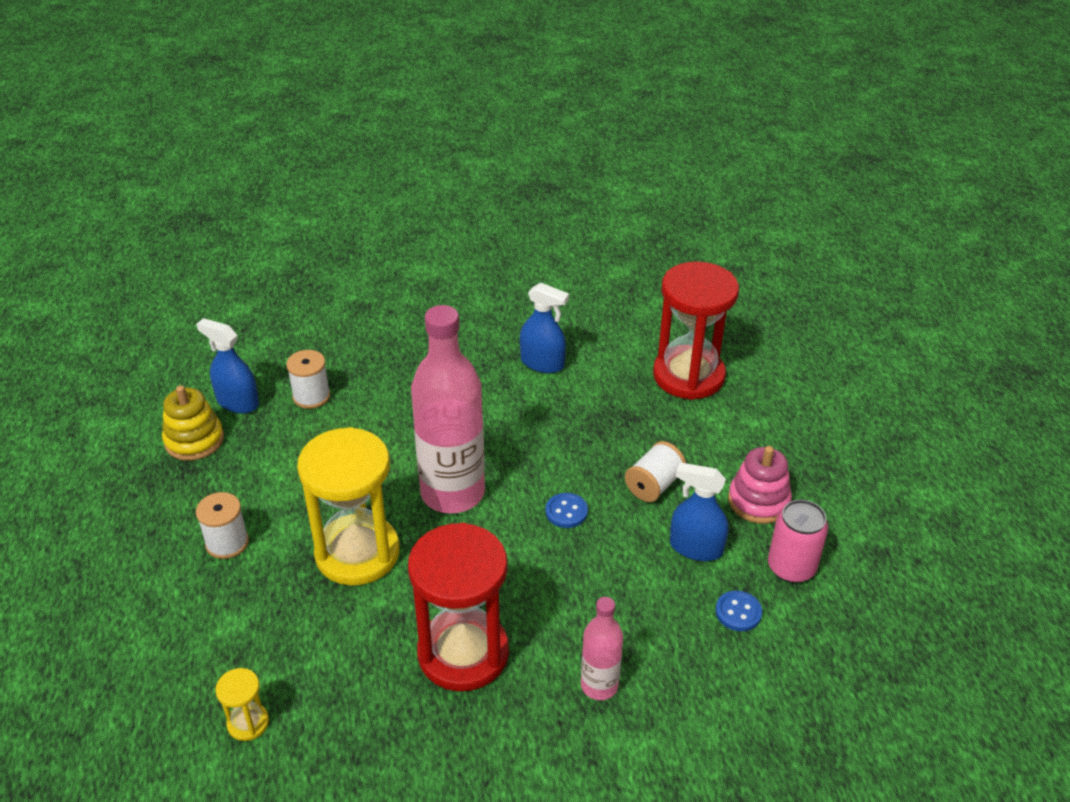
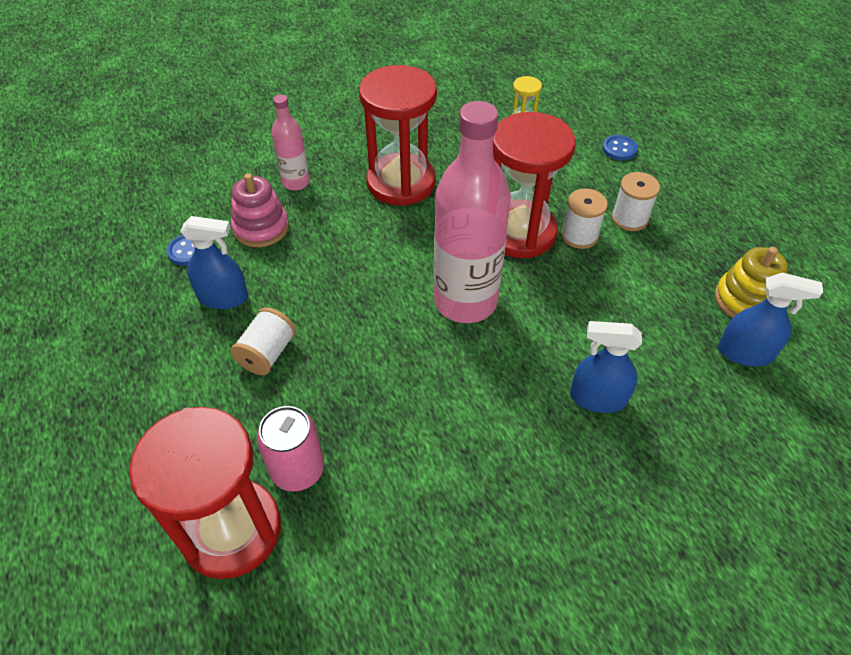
camera: 165 degrees right, 10 degrees up
(311, 396) = (676, 379): white spool -> white spool (579, 235)
(357, 553) = (519, 232): yellow hourglass -> red hourglass
(542, 363) = (432, 502): blue spray bottle -> blue spray bottle (597, 398)
(566, 512) = (351, 306): blue button -> blue button (619, 149)
(758, 501) = (156, 359): pink stacking toy -> pink stacking toy (261, 228)
(791, 567) = (134, 298): pink can -> pink can (297, 469)

